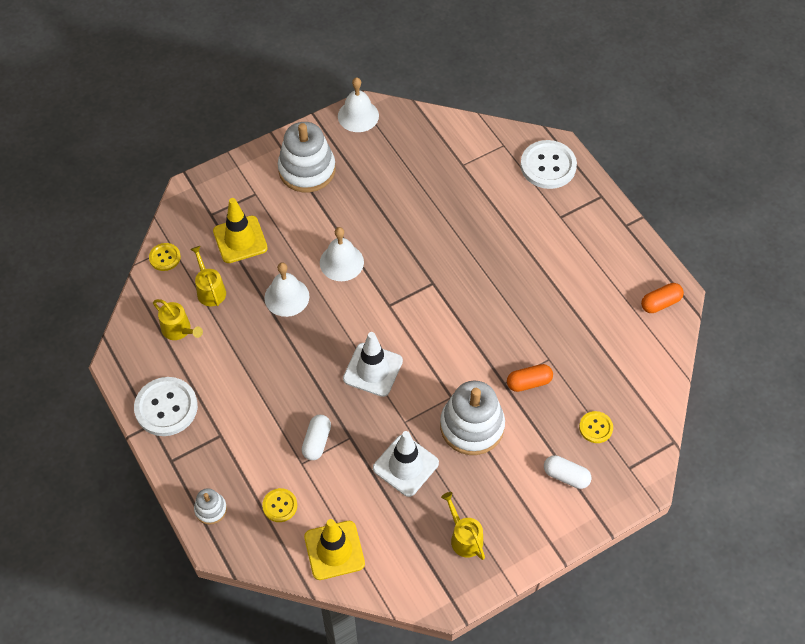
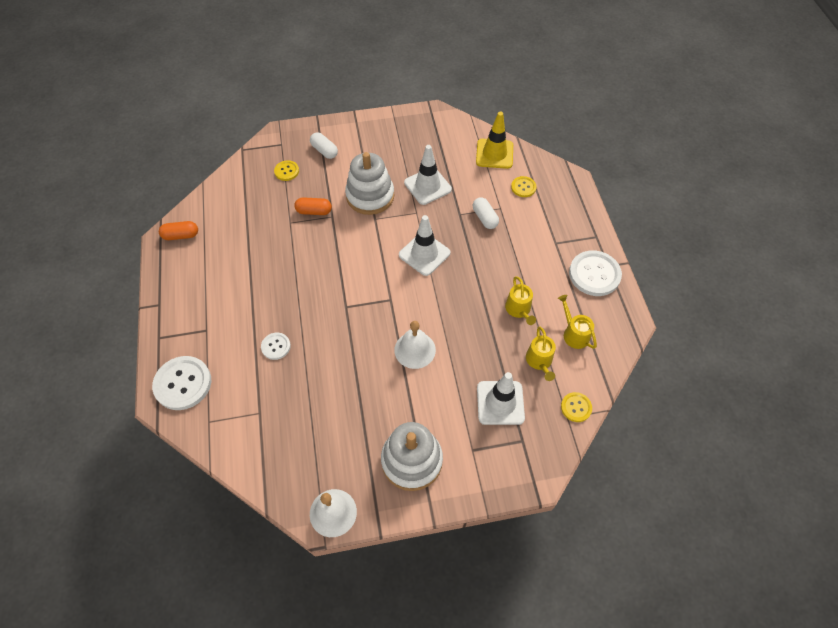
camera: 160 degrees left, 0 degrees up
(211, 509) = (572, 198): white stacking toy -> none
(240, 239) = (500, 403): yellow traffic cone -> white traffic cone
(286, 297) = (473, 333): white bell -> none
(317, 441) = (484, 218): white capsule -> white capsule turned 60 degrees counterclockwise
(464, 538) = (408, 138): yellow watering can -> yellow watering can (519, 309)
(482, 223) = (276, 346): none -> white button

